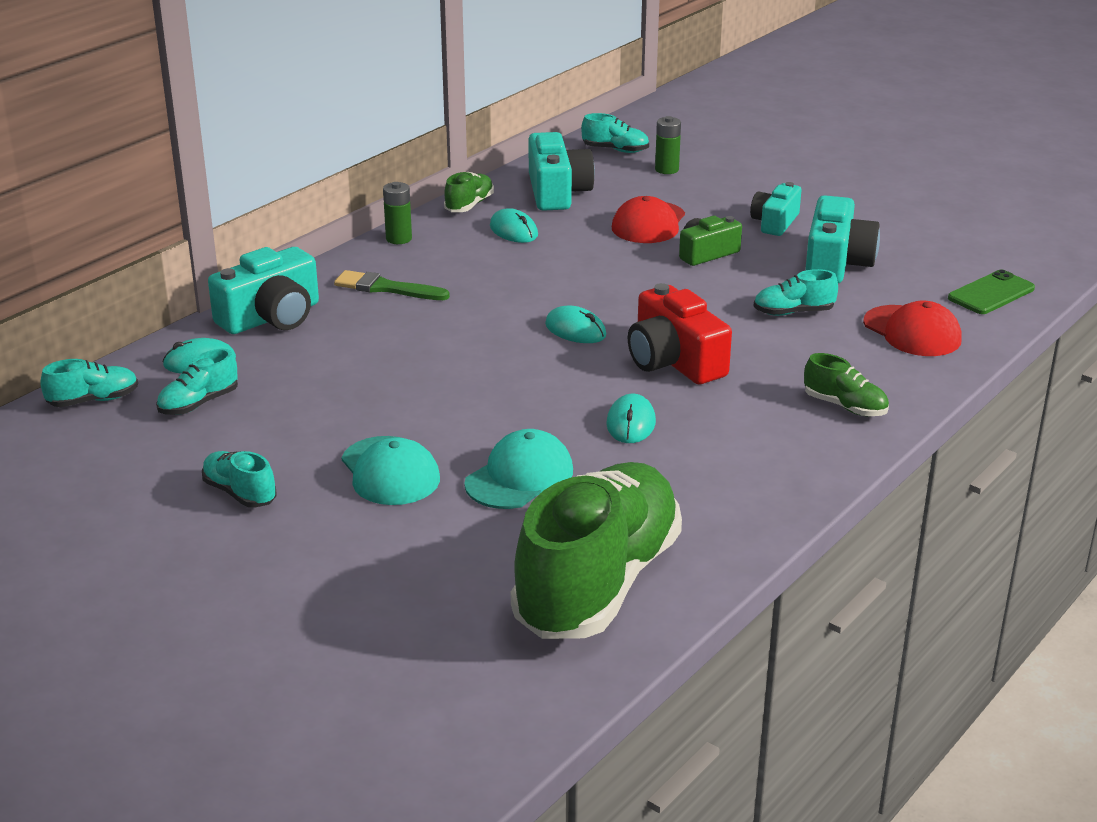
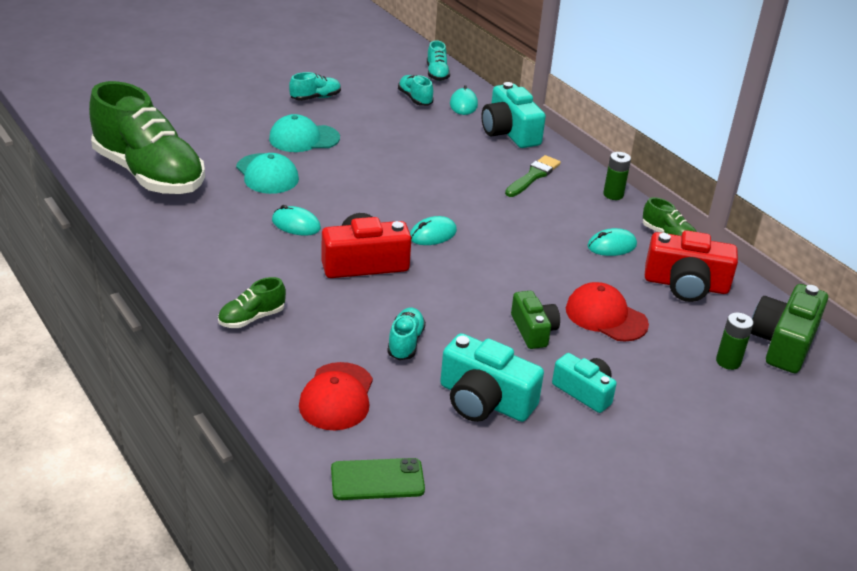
camera: 105 degrees right, 5 degrees up
(557, 192) = (686, 285): turquoise camera -> red camera
(615, 150) = (783, 343): turquoise shoe -> green camera
(912, 332) = (337, 397): red cap -> red cap turned 60 degrees counterclockwise
(991, 293) = (377, 479): green phone -> green phone turned 75 degrees counterclockwise

